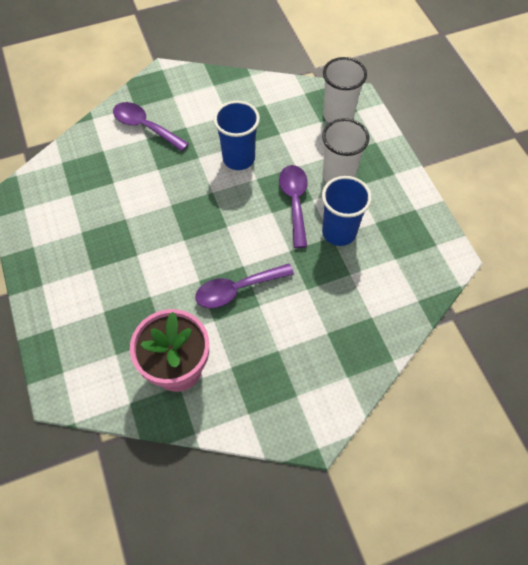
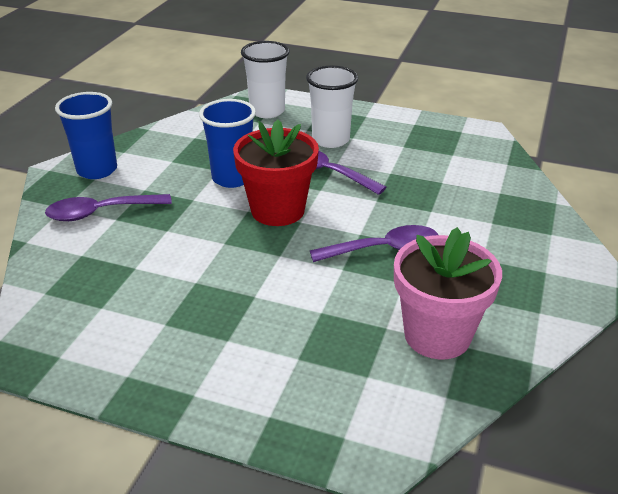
camera: 50 degrees left, 25 degrees down
(227, 206) = (278, 210): none -> red flower pot
(237, 289) = (384, 249): purple spoon -> purple spoon turned 120 degrees counterclockwise
(339, 232) = (390, 166): blue cup -> blue cup (97, 170)

